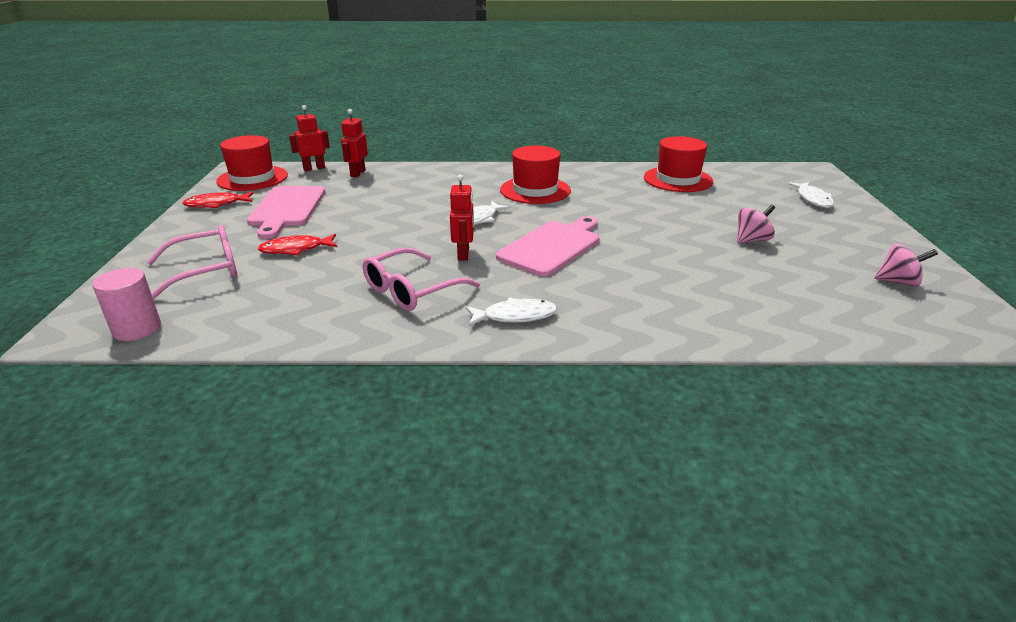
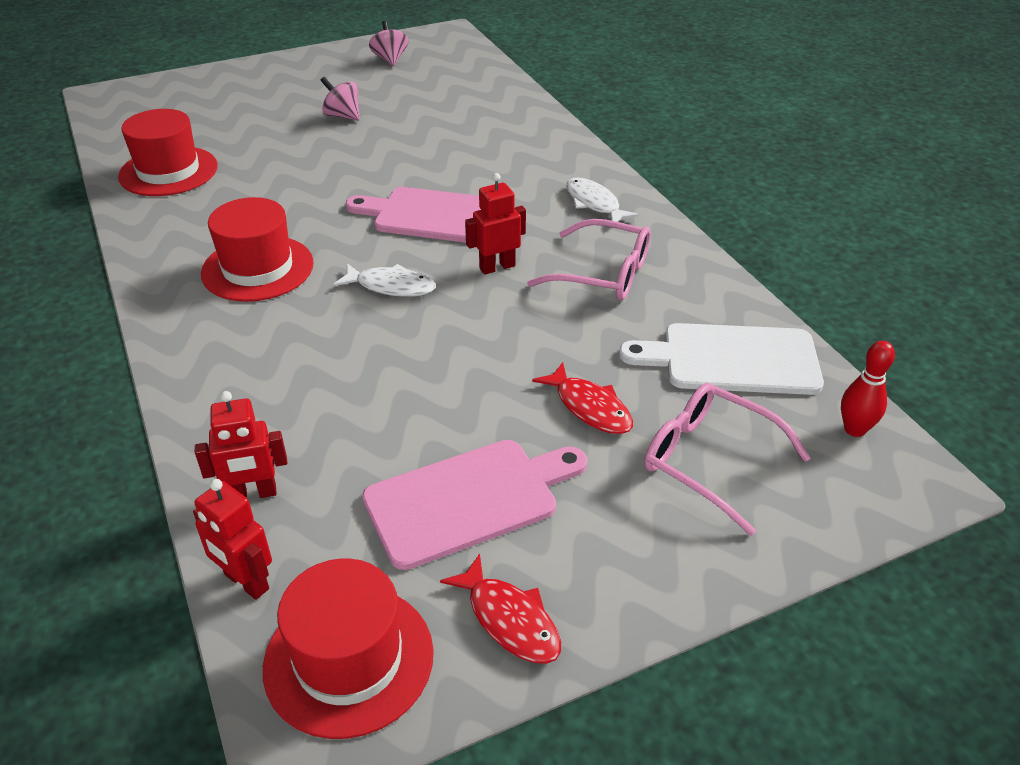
camera: 115 degrees left, 10 degrees up
(137, 329) = (854, 429): pink cylinder -> red bowling pin
(260, 308) = (731, 359): none -> white cutting board
(813, 199) = (208, 93): white fish -> none

